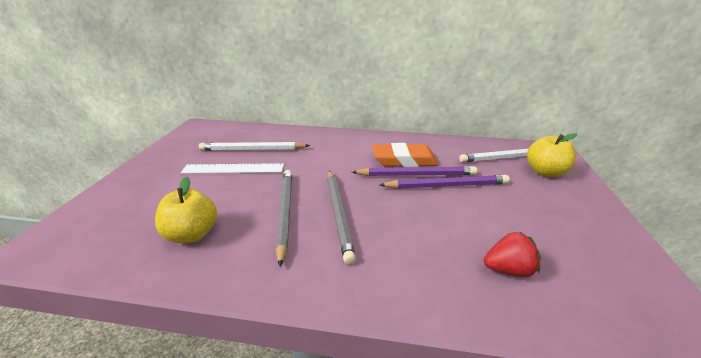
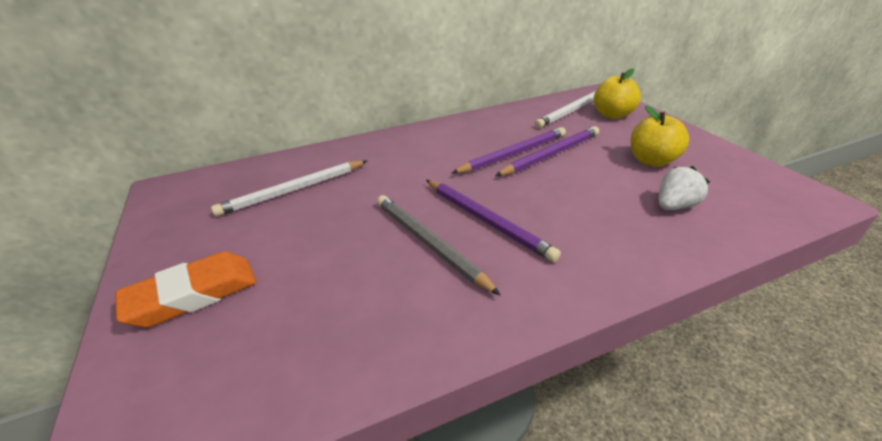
camera: 30 degrees left, 5 degrees up
(192, 234) = (347, 315): yellow apple -> yellow apple (652, 161)
(233, 168) = (298, 221): white ruler -> none
(338, 214) = (486, 220): grey pencil -> purple pencil
(404, 160) = (485, 144): orange eraser -> orange eraser (193, 295)
(508, 270) = (674, 206): red strawberry -> white strawberry

